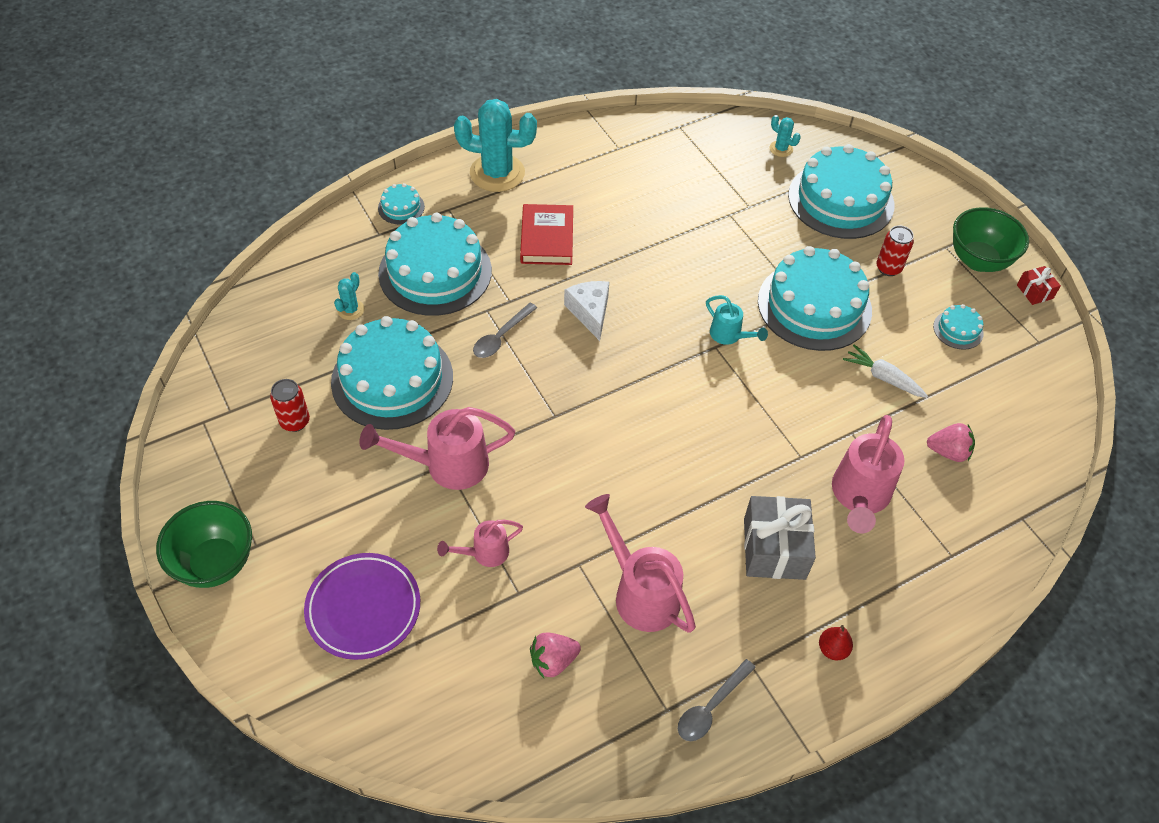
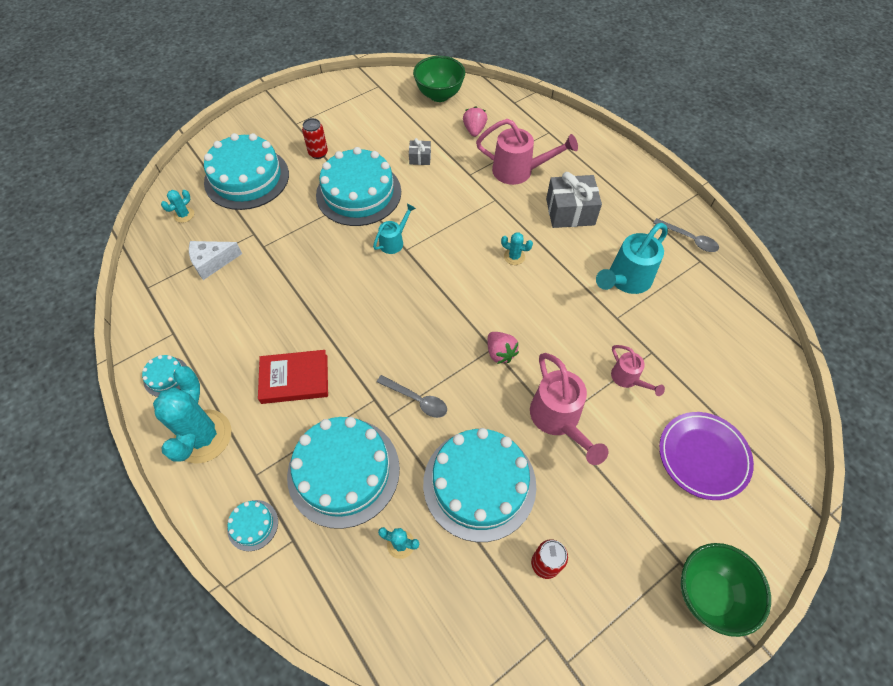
camera: 95 degrees left, 5 degrees up
(553, 661) = (693, 324): pink strawberry -> pink strawberry (500, 353)
(590, 312) = (381, 335): white cheese -> white cheese (212, 262)
(640, 592) = (626, 280): pink watering can -> turquoise watering can
(694, 462) = (514, 257): none -> turquoise cactus
(832, 649) = (629, 184): red pear -> none
(883, 377) = (420, 158): white carrot -> grey gift
(958, 330) = (373, 121): turquoise cake -> turquoise cake (166, 377)
(978, 260) = (308, 108): green bowl -> green bowl (439, 95)
(1034, 291) = (335, 84): red gift -> none

